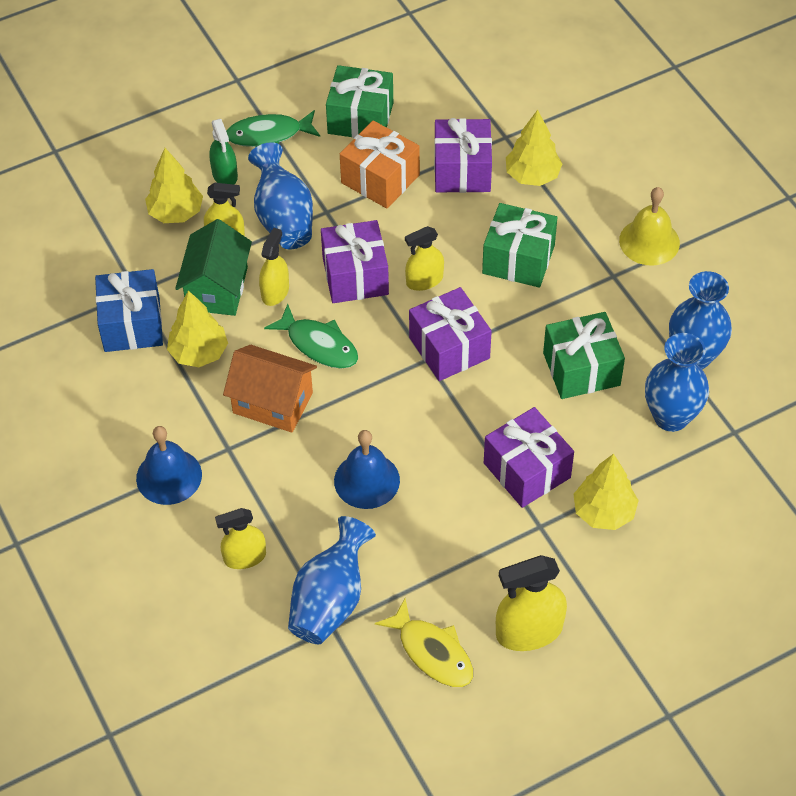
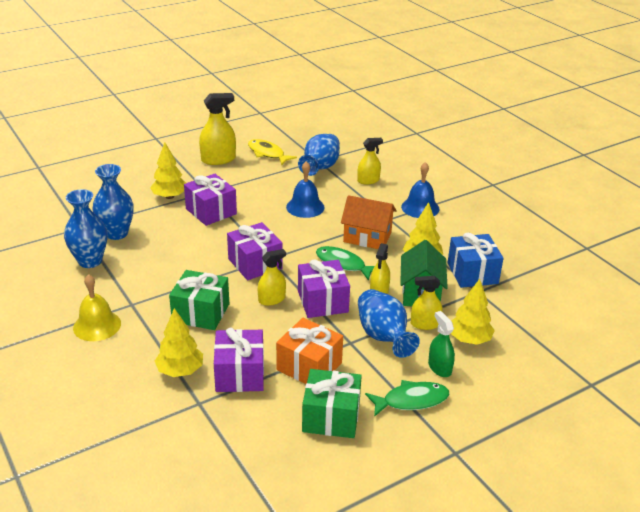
camera: 175 degrees right, 20 degrees down
(581, 369) = (168, 254): green gift -> none

